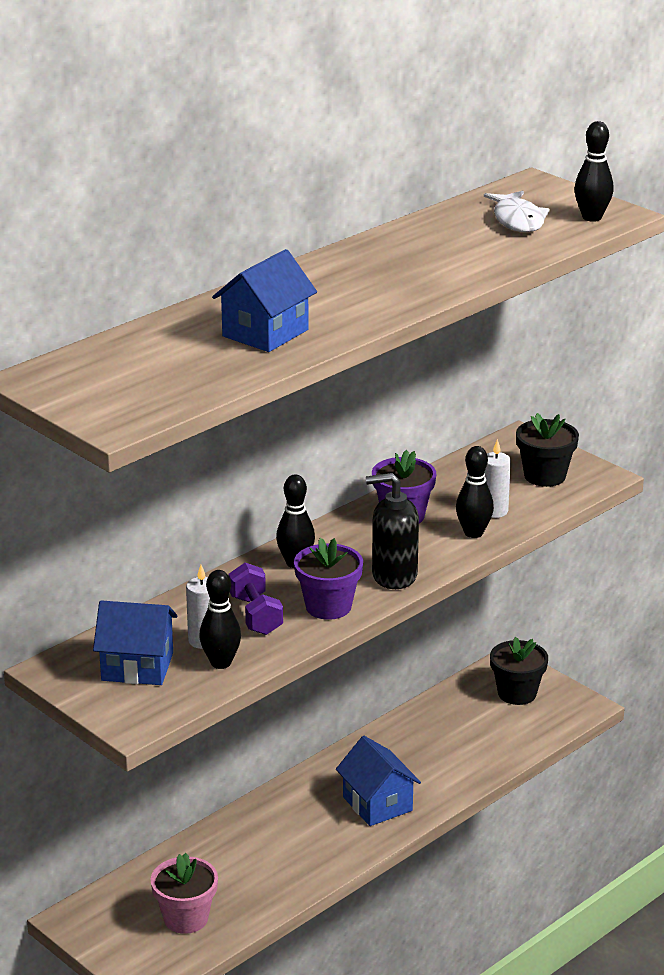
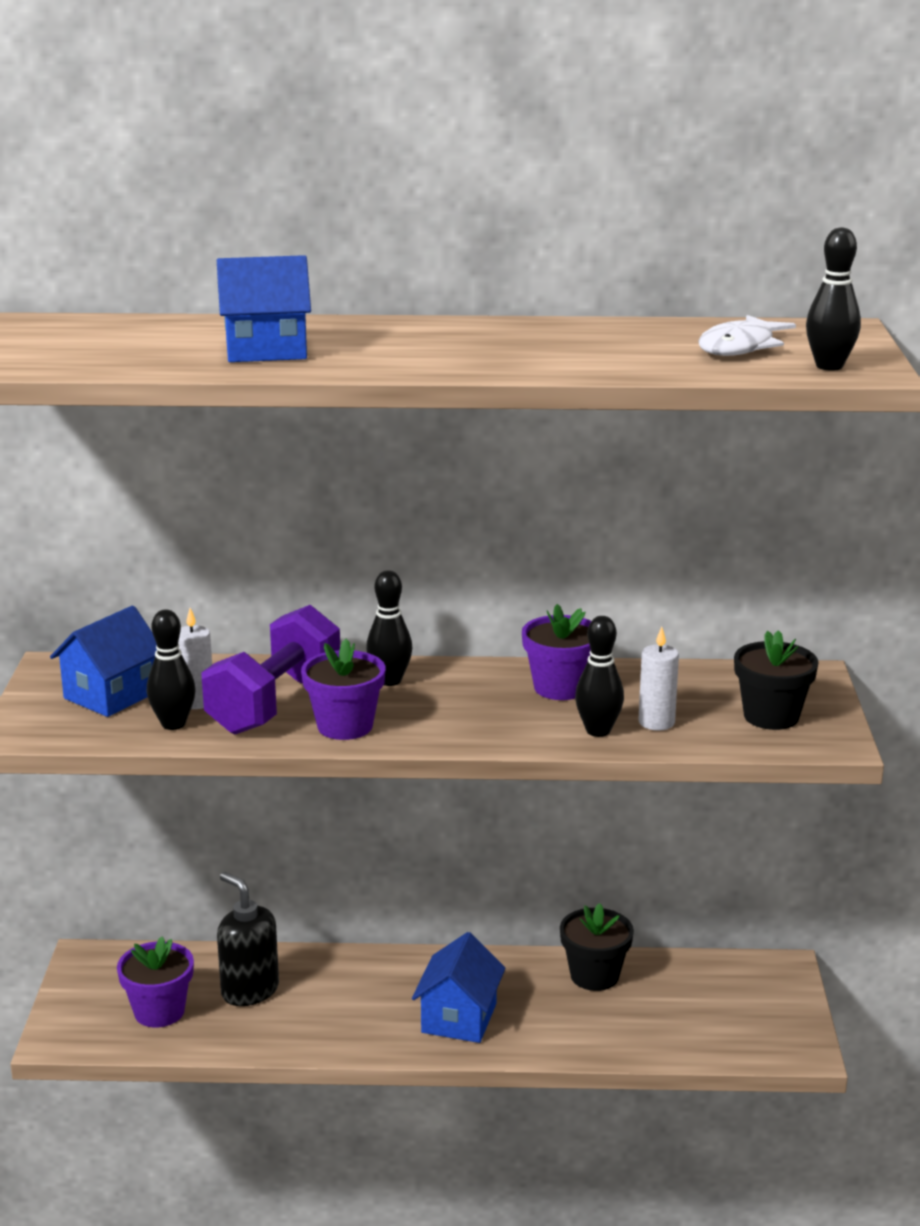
camera: 45 degrees right, 5 degrees down
(137, 666) = (111, 695): blue house -> blue house turned 75 degrees clockwise
(186, 918) = (159, 1011): pink flower pot -> purple flower pot
(256, 615) = (275, 703): purple dumbbell -> purple dumbbell, size x1.67
(394, 576) = (451, 730): black soap dispenser -> black soap dispenser (249, 990)
(517, 693) = (748, 999): black flower pot -> black flower pot (594, 976)

